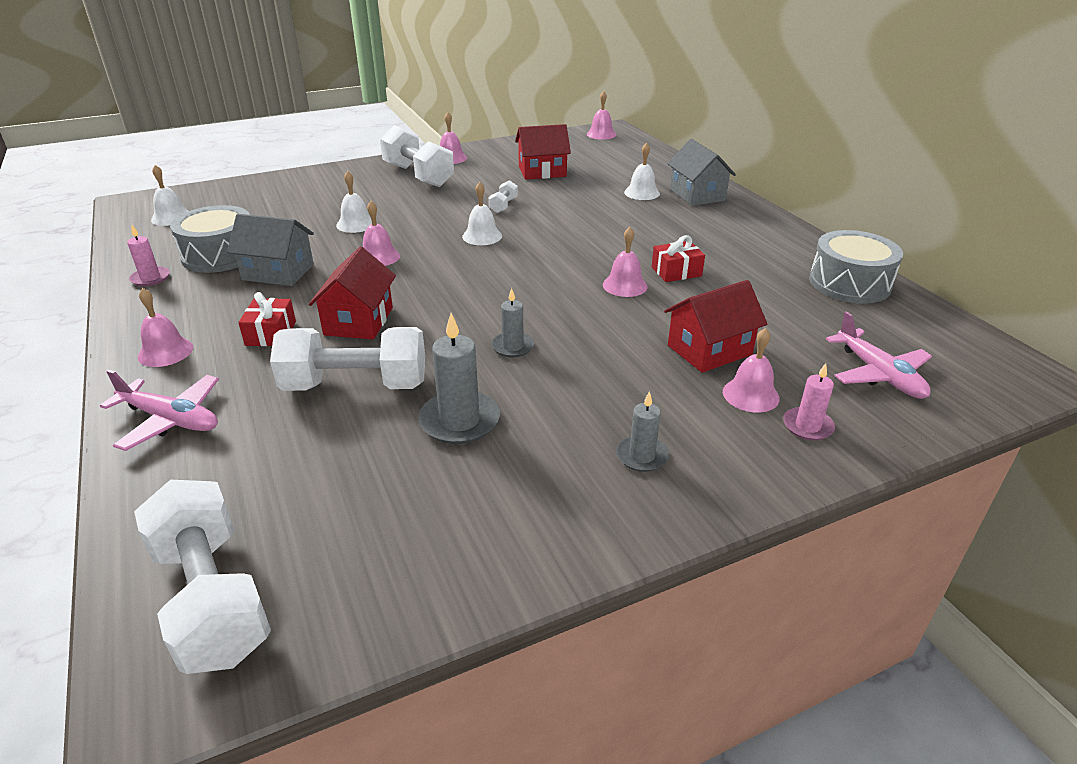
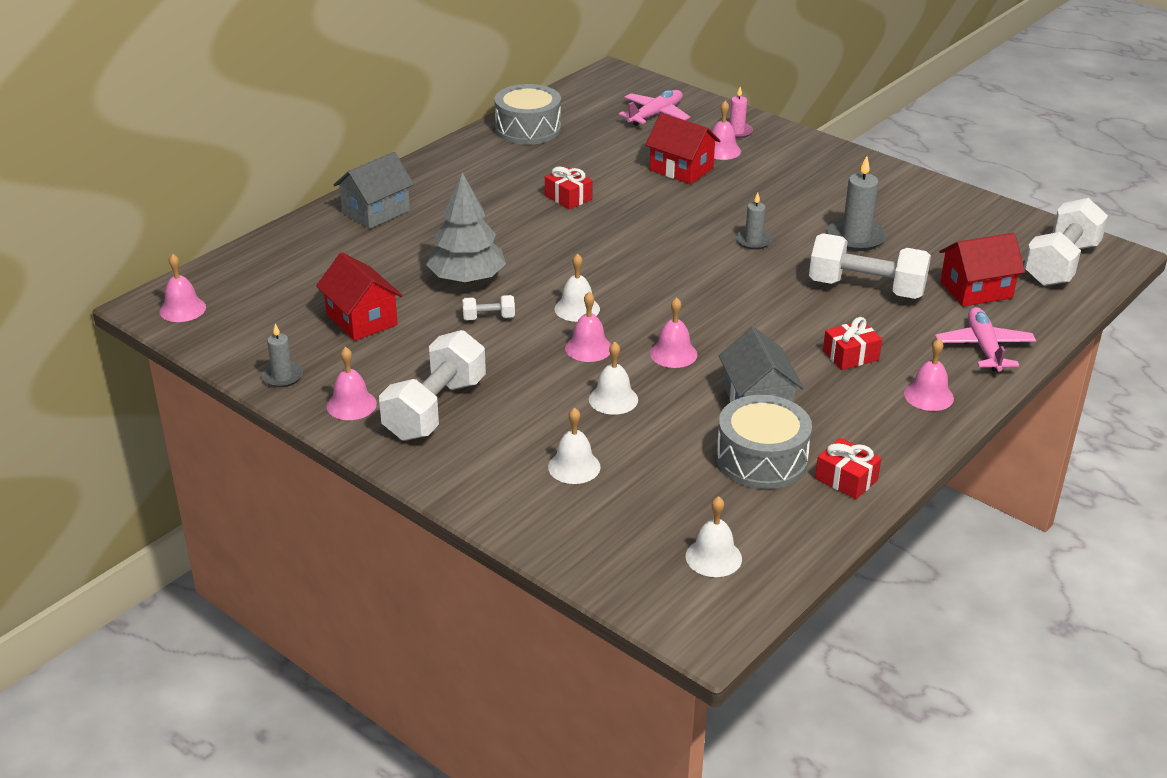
camera: 115 degrees left, 0 degrees up
(150, 278) = (846, 479): pink candle -> red gift
(355, 385) = (866, 289): white dumbbell -> white dumbbell turned 45 degrees counterclockwise
(359, 321) = (790, 320): red house -> red house (976, 290)
(564, 208) = (467, 279): none -> grey tree
(625, 285) = (614, 215): pink bell -> pink bell (588, 348)
(642, 193) = (391, 243): white bell -> white bell (574, 467)
(642, 456) = (819, 174): grey candle -> grey candle (282, 376)

